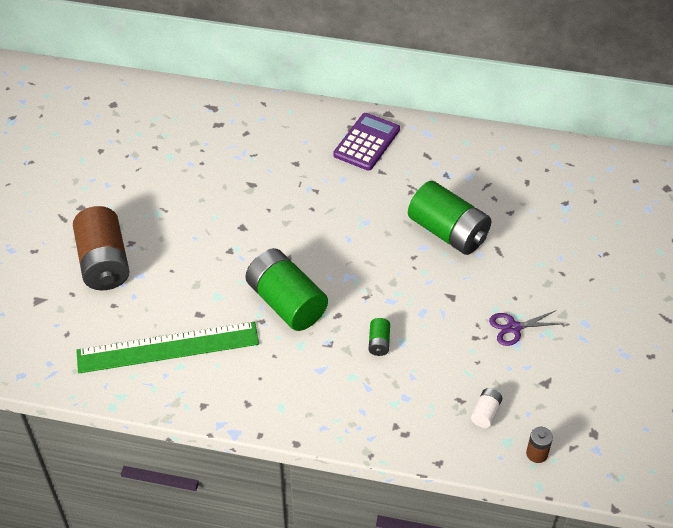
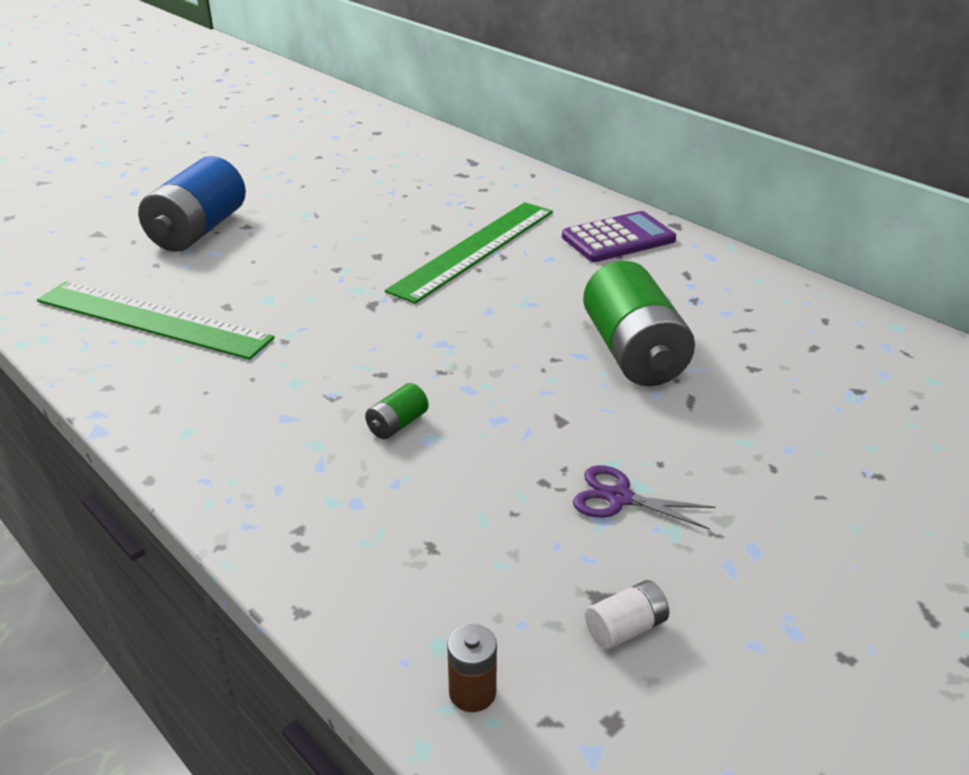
camera: 35 degrees right, 15 degrees down
(104, 263) = (198, 230): brown battery -> blue battery
(286, 302) = (335, 336): green battery -> none
(294, 193) = (474, 249): none -> green ruler
(485, 413) = (451, 584): white battery -> white battery (626, 628)

